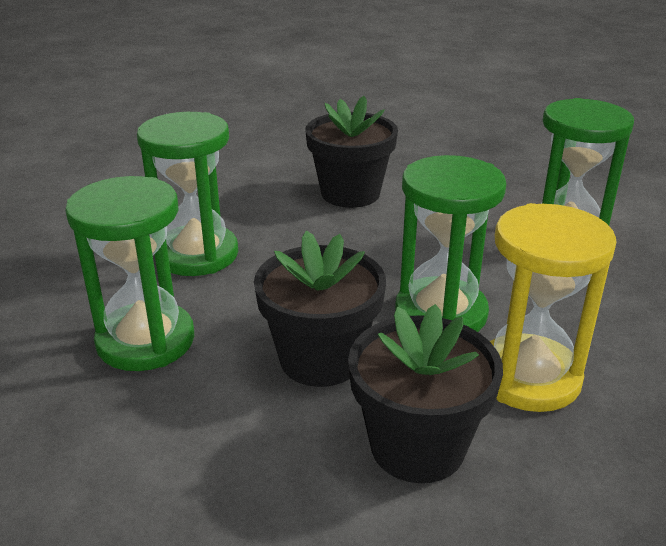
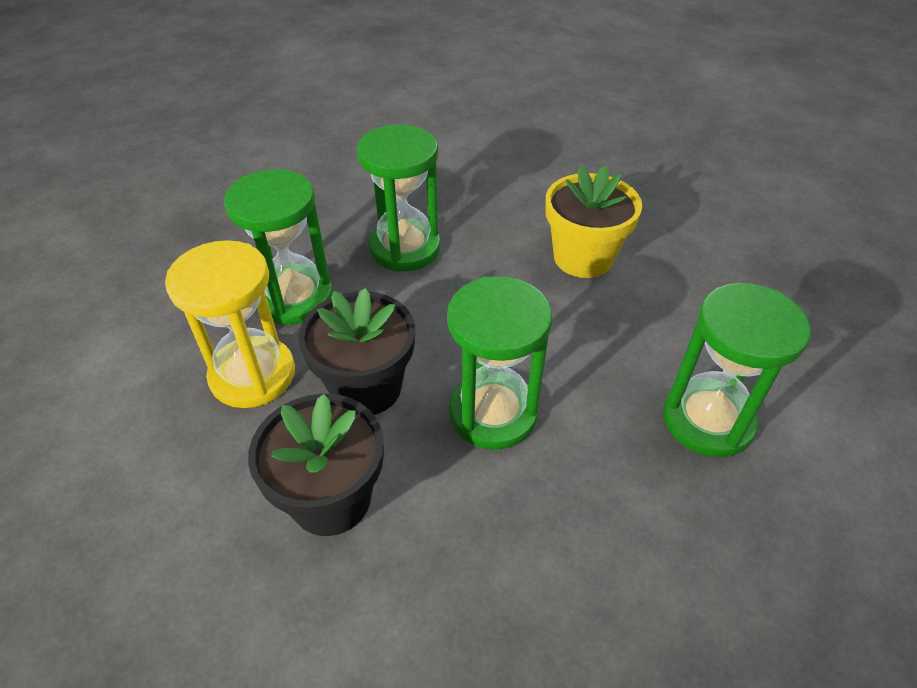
camera: 45 degrees right, 15 degrees up
(350, 193) = (583, 258): black flower pot -> yellow flower pot
(528, 377) = (474, 514): yellow hourglass -> yellow hourglass (253, 375)

